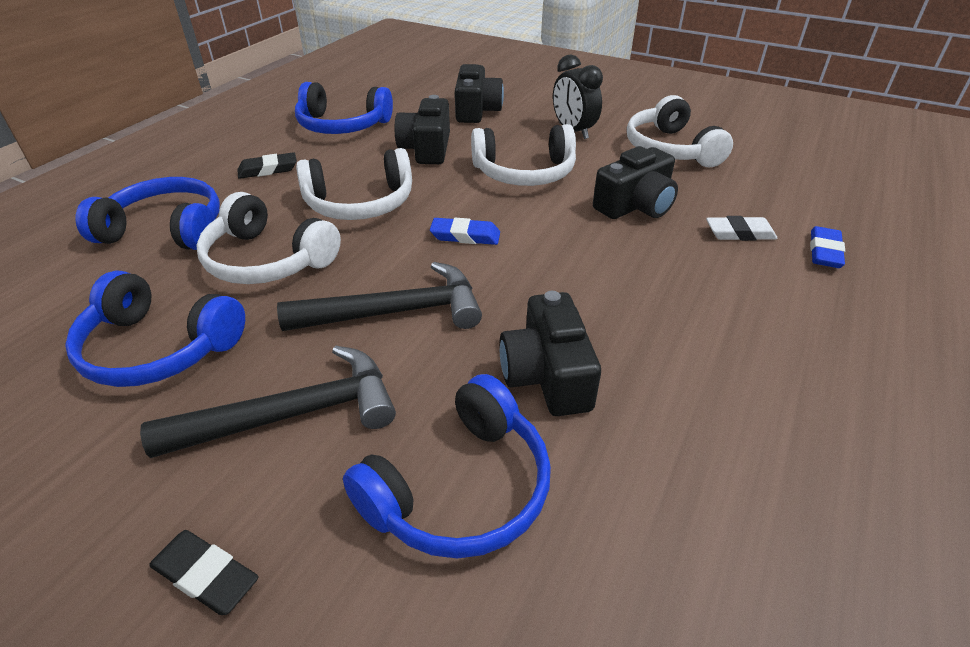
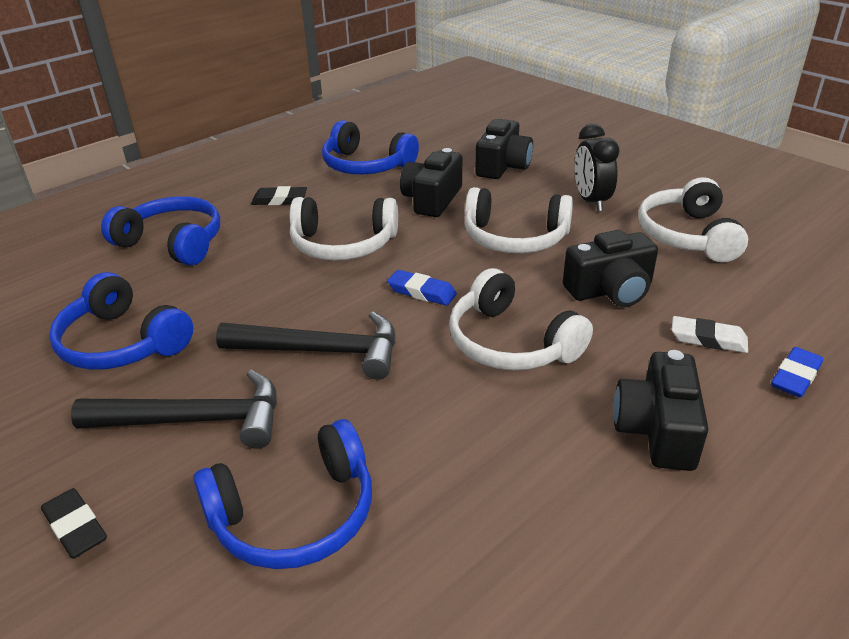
camera: 20 degrees right, 5 degrees down
(267, 260) = (239, 283): white headphones -> white headphones (511, 343)
(547, 375) = (424, 437): black camera -> black camera (657, 430)

